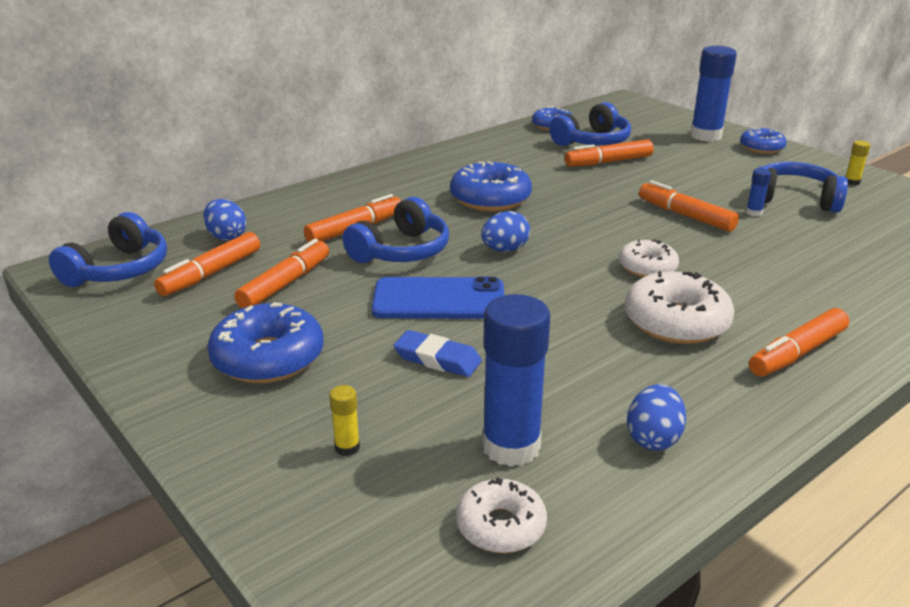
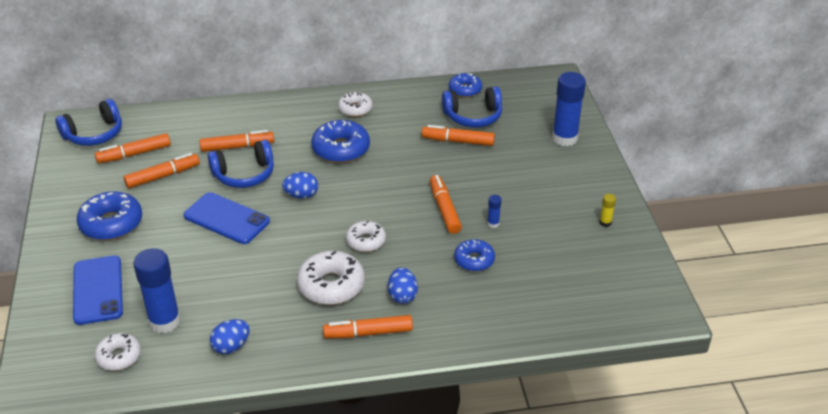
camera: 30 degrees right, 10 degrees up
(226, 236) = (165, 127): blue egg -> blue egg (402, 296)
(347, 448) = (98, 290): yellow glue stick -> blue phone
(437, 359) = (185, 257): blue eraser -> none
(456, 164) = (355, 109): none -> white donut
(761, 148) = (589, 165): blue donut -> blue donut (474, 260)
(795, 199) = (539, 223): blue headphones -> none

